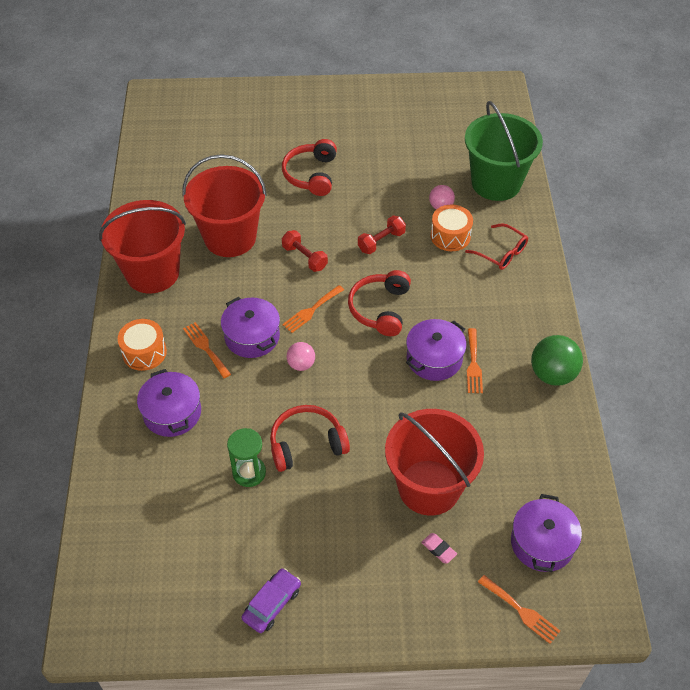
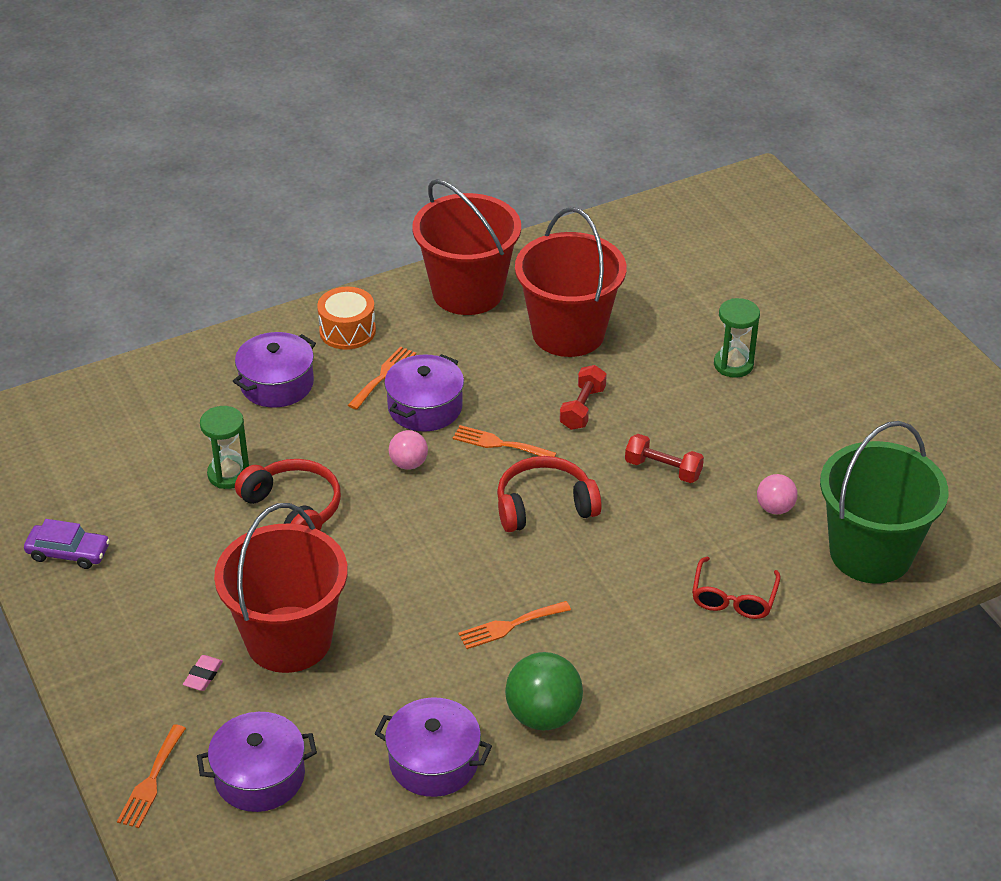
camera: 65 degrees right, 10 degrees down
(311, 175) = (733, 364): red headphones -> green hourglass
(434, 358) = (494, 583): purple pot -> purple pot (434, 761)
(450, 236) = (725, 535): orange drum -> none

